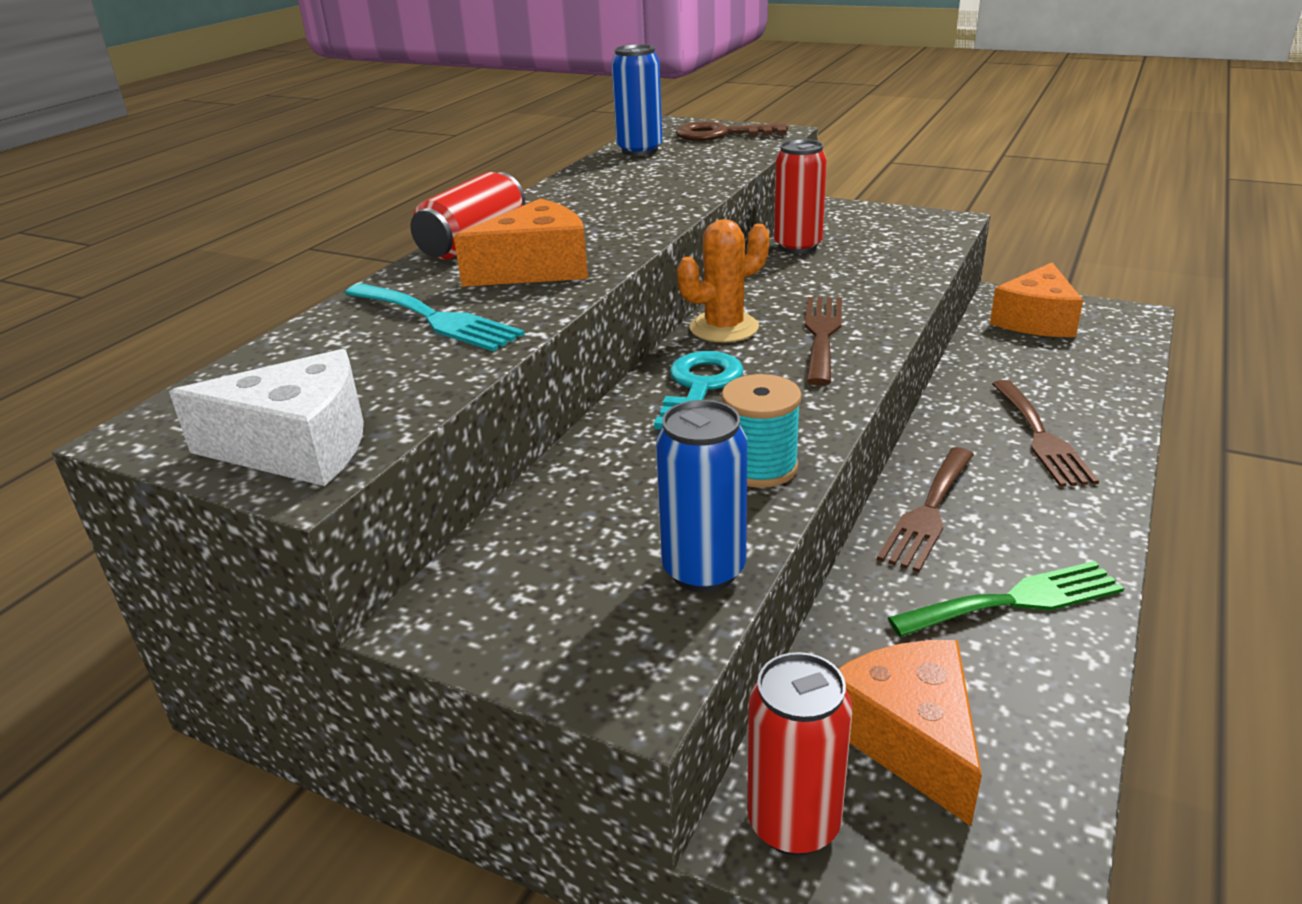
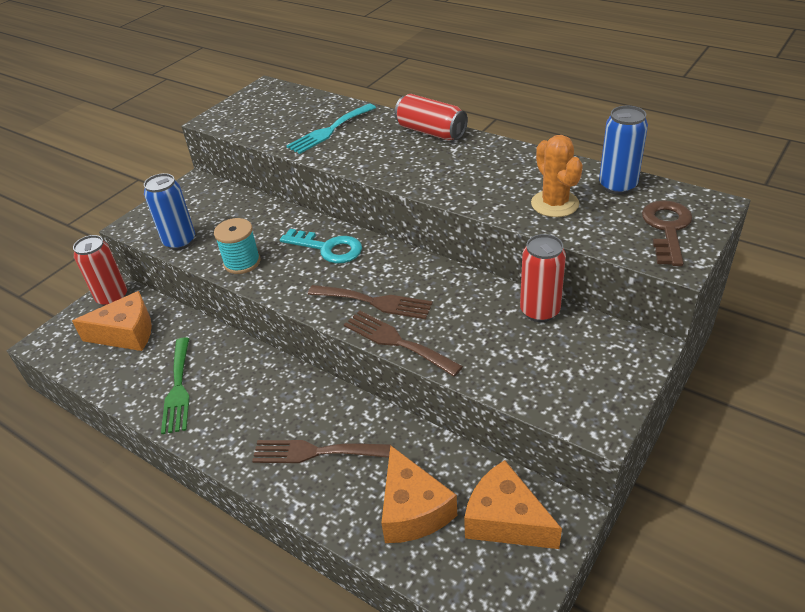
camera: 100 degrees right, 10 degrees up
(299, 447) = (233, 115): white cheese -> none
(536, 269) = (380, 153): orange cheese -> orange cheese (413, 510)
(724, 328) = (400, 262): orange cactus -> orange cactus (554, 204)
(928, 512) = (260, 373): brown fork -> brown fork (397, 342)

